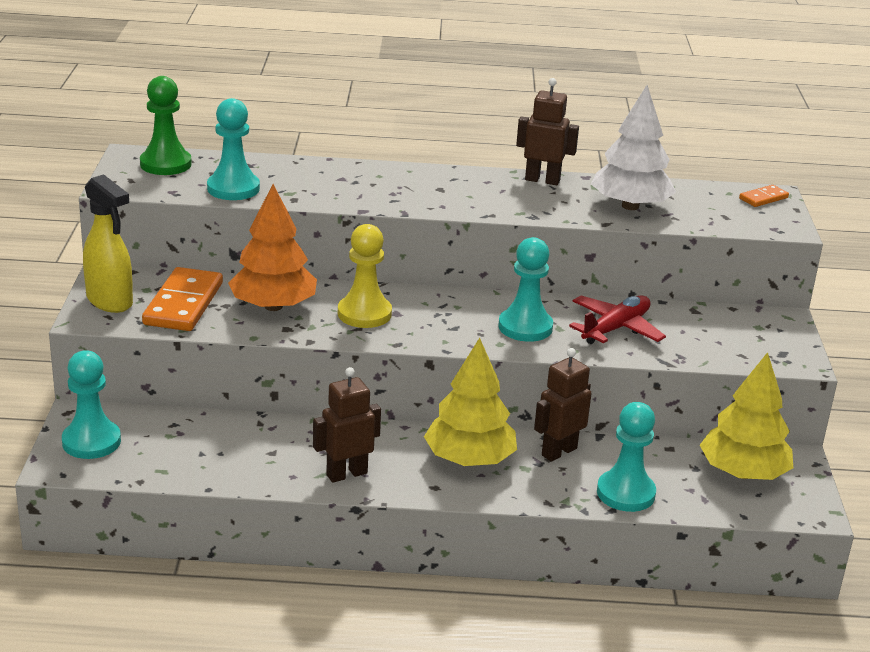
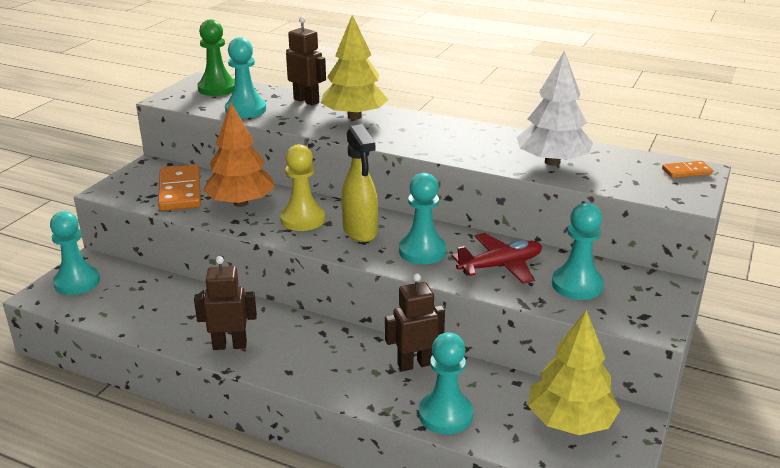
camera: 25 degrees right, 0 degrees up
(110, 301) = (133, 182): yellow spray bottle -> yellow spray bottle (360, 231)
(183, 304) = (180, 191): orange domino -> orange domino turned 45 degrees counterclockwise
(469, 460) = (335, 355): yellow tree -> yellow tree (354, 117)
(542, 180) = (493, 132): brown robot -> brown robot (306, 101)
(702, 335) = (577, 285): none -> turquoise pawn

